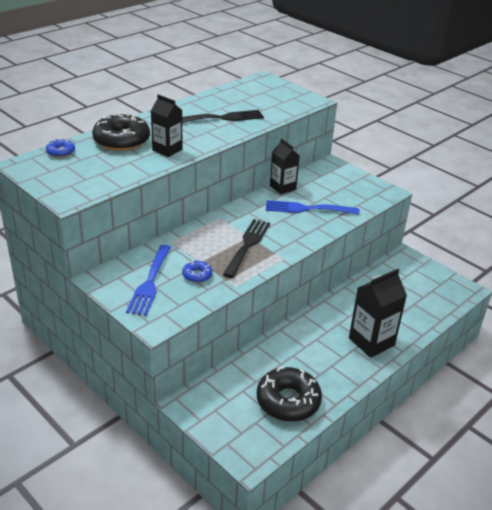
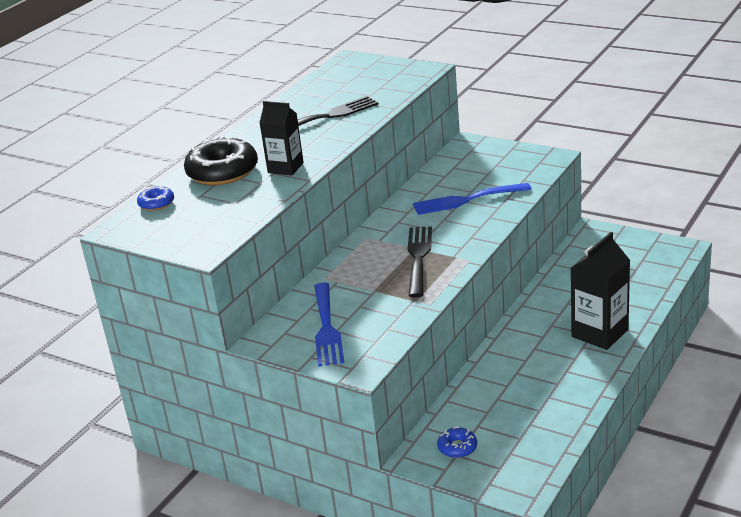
camera: 10 degrees left, 5 degrees down
(197, 275) = (378, 305): blue donut -> blue donut (457, 447)
(282, 187) = (423, 184): black carton -> none
(288, 401) = (536, 421): black donut -> none

